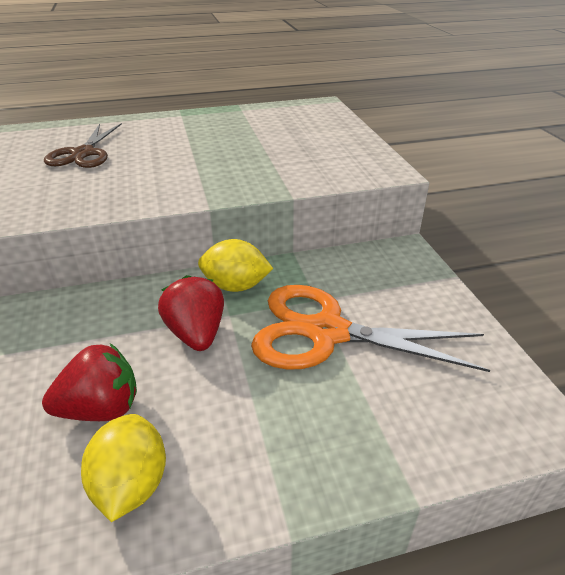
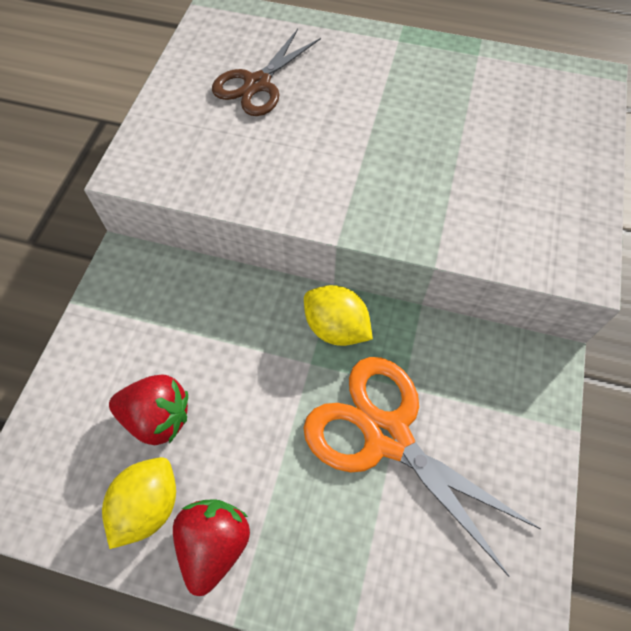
camera: 30 degrees right, 25 degrees up
(196, 333) = (269, 372): red strawberry -> red strawberry (214, 544)

